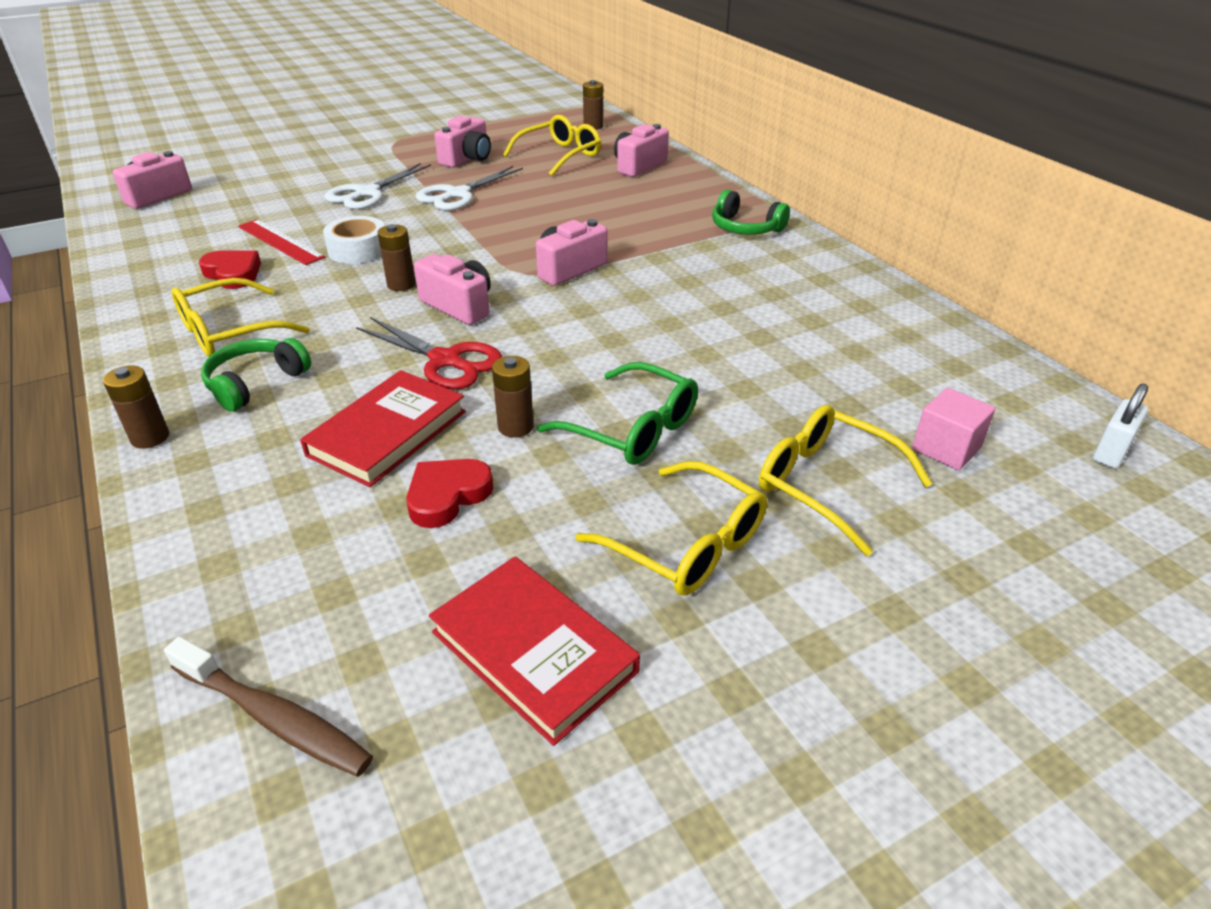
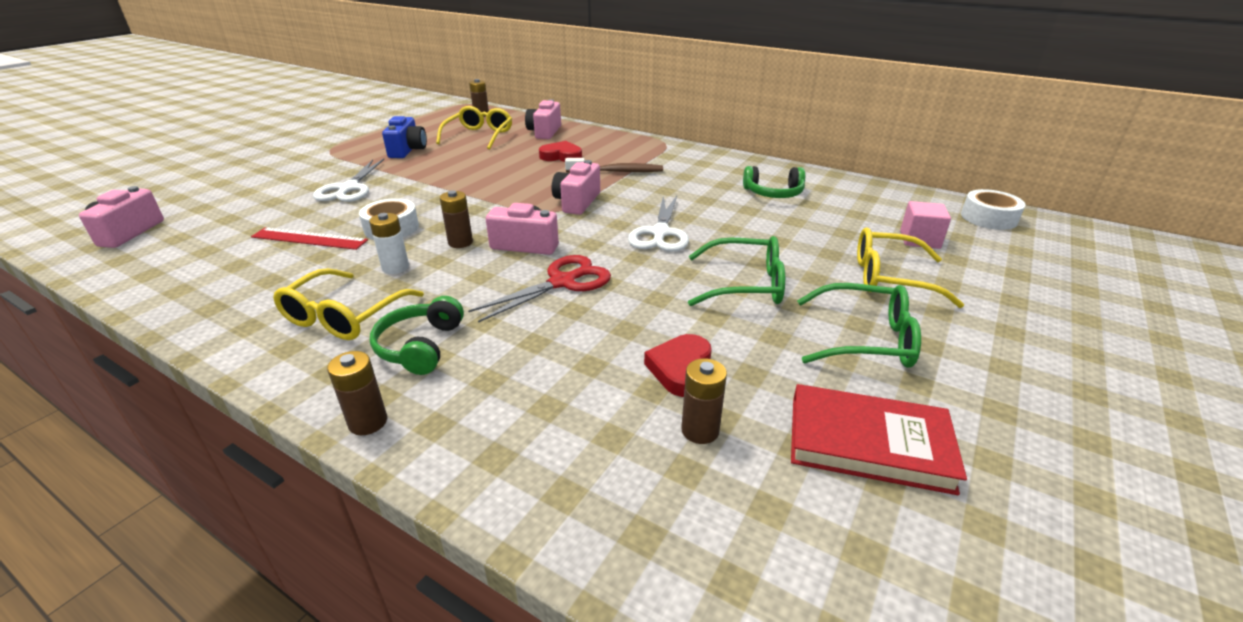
camera: 30 degrees left, 5 degrees down
(233, 274) = (291, 272): red heart -> red heart (561, 156)
(274, 718) = (762, 584): brown toothbrush -> brown toothbrush (617, 172)
(318, 295) = (395, 267): none -> white battery
(388, 433) = (581, 344): red book -> none
(445, 360) = (562, 282): red scissors -> red scissors turned 45 degrees counterclockwise
(458, 194) = (430, 174): white scissors -> white scissors (660, 233)
(467, 159) = (407, 150): pink camera -> blue camera
(515, 427) = (669, 308): brown battery -> brown battery (700, 430)
(686, 544) = (865, 339): yellow glasses -> green glasses
(745, 228) = (660, 153): green headphones -> green headphones (773, 193)
(1111, 452) = (988, 218): white padlock -> white tape

